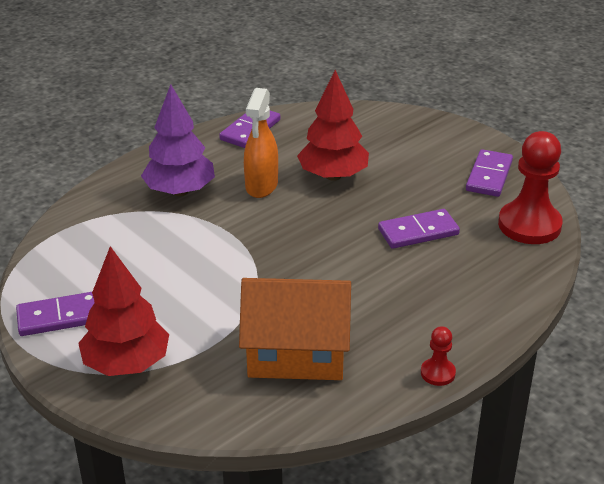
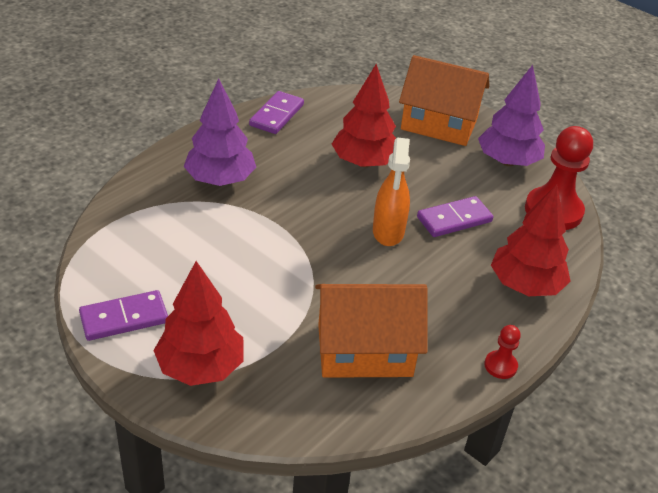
camera: 10 degrees left, 5 degrees up
(261, 186) = (298, 174): orange spray bottle -> orange spray bottle (388, 232)
(422, 139) = (439, 124): none -> orange house
(482, 297) = (525, 285): none -> red tree
(489, 176) = (507, 161): purple domino -> purple tree

